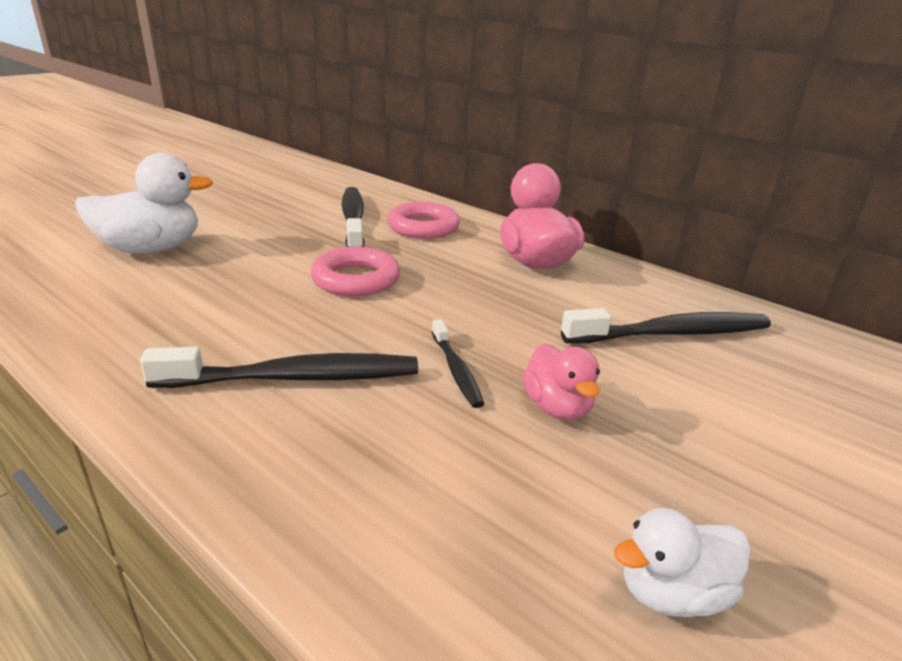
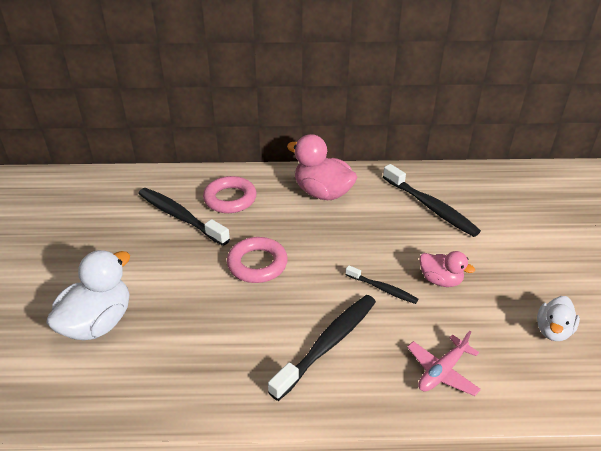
camera: 40 degrees left, 10 degrees up
(377, 501) = (442, 371): none -> pink plane
(671, 333) = (430, 207): black toothbrush -> black toothbrush turned 105 degrees clockwise

